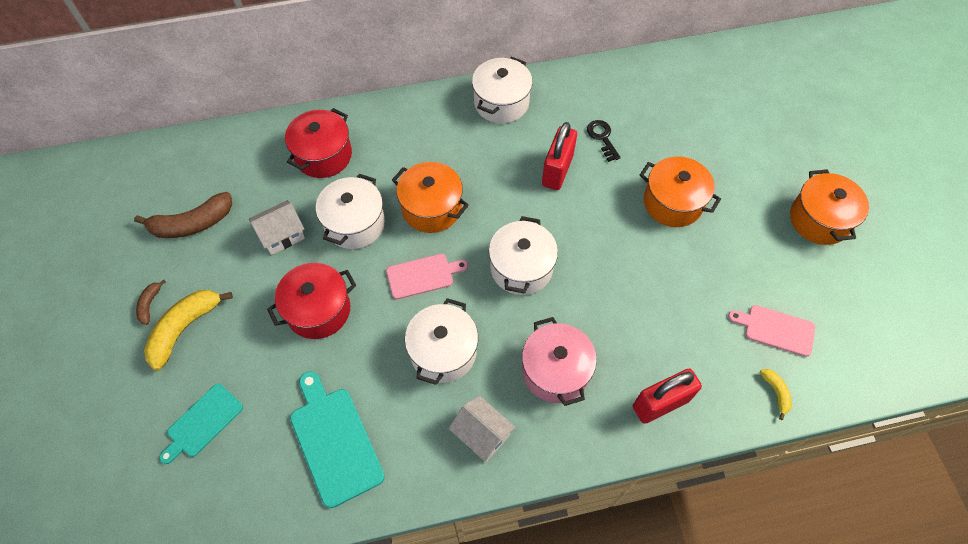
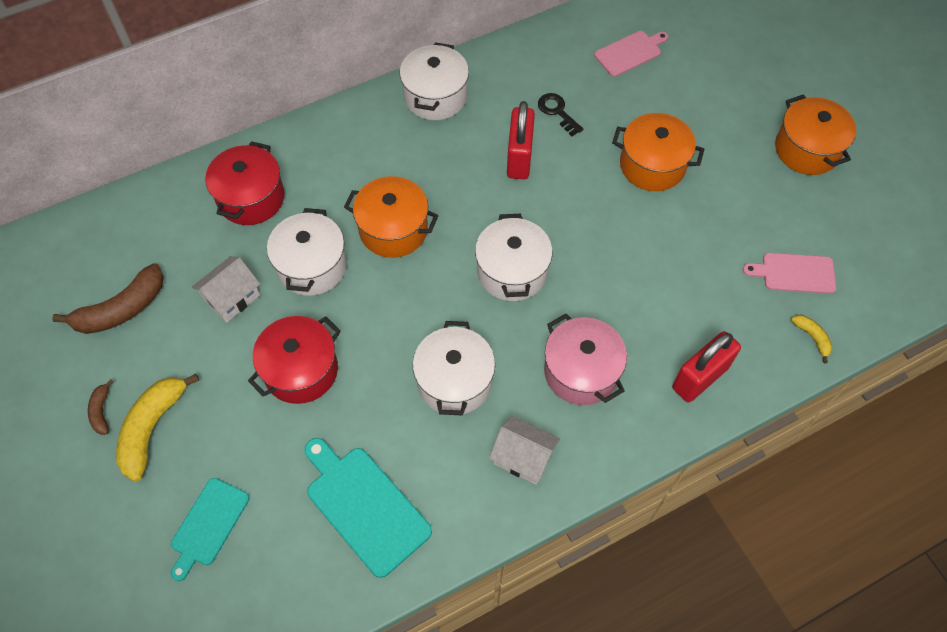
camera: 15 degrees left, 0 degrees up
(423, 275) = (406, 305): pink cutting board -> pink cutting board (630, 53)

